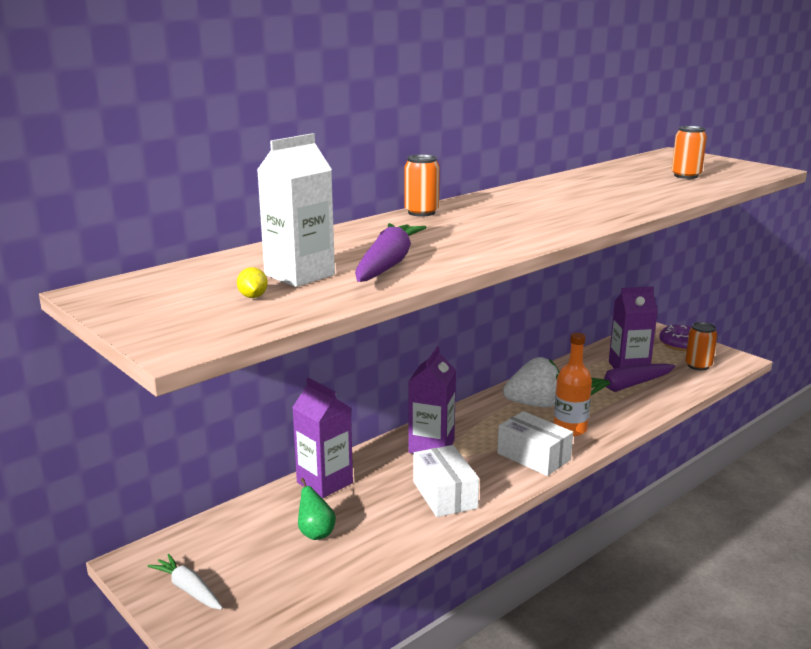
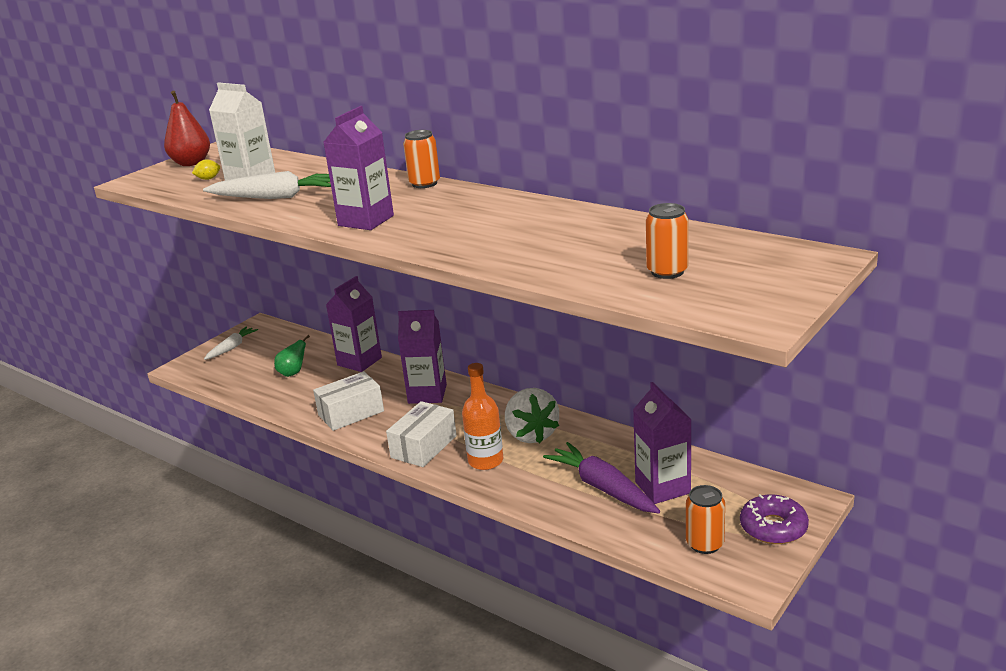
camera: 80 degrees right, 5 degrees up
(148, 308) = (191, 163): none -> red pear
(388, 264) = (275, 197): purple carrot -> white carrot
(512, 233) = (366, 221): none -> purple carton

